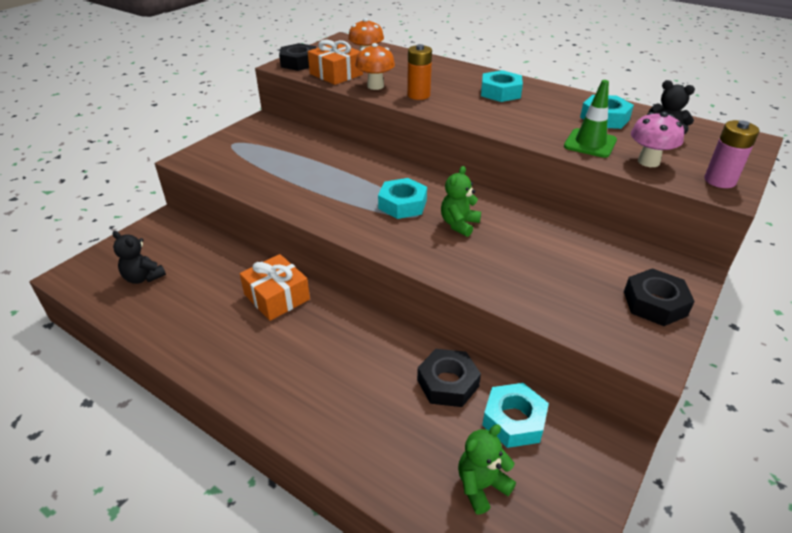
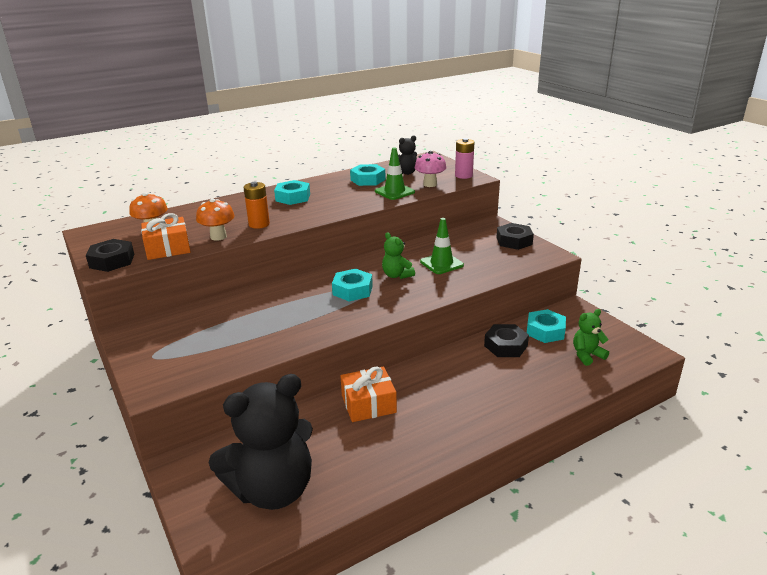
camera: 65 degrees left, 10 degrees down
(143, 277) = (273, 489): black teddy bear -> black teddy bear, size x2.23
(481, 486) = (587, 355): green teddy bear -> green teddy bear turned 75 degrees clockwise
(518, 251) = (441, 263): none -> green traffic cone

